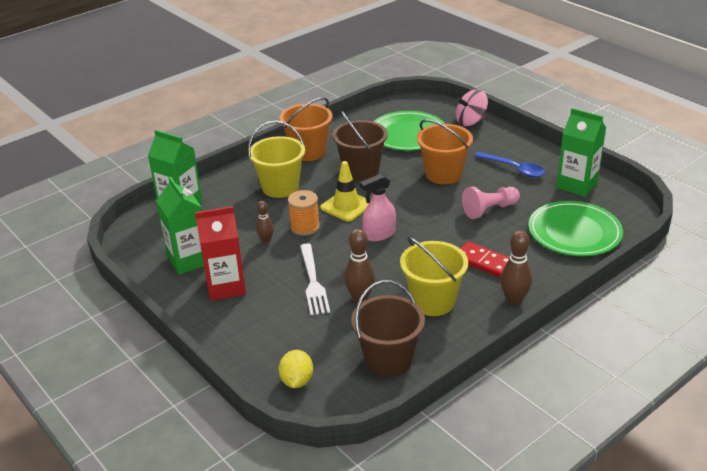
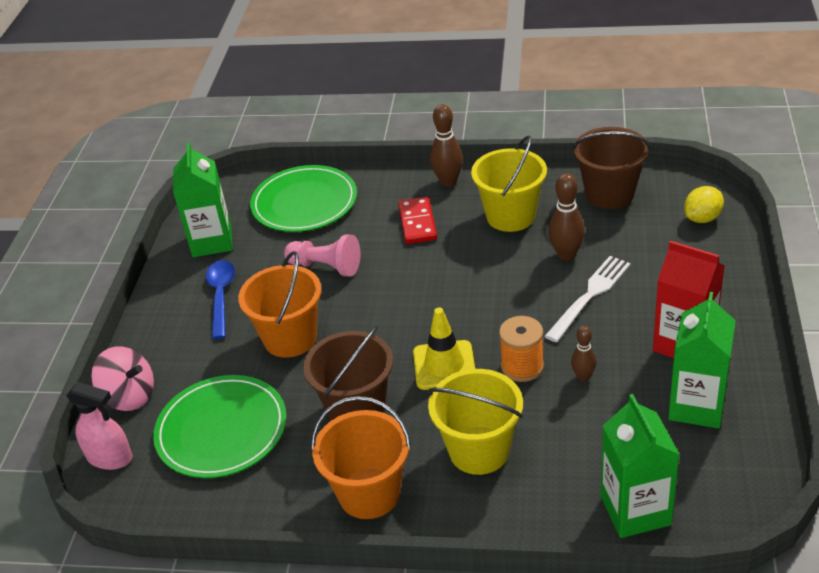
camera: 130 degrees left, 5 degrees up
(379, 234) = (462, 307): pink spray bottle -> pink spray bottle (110, 457)

